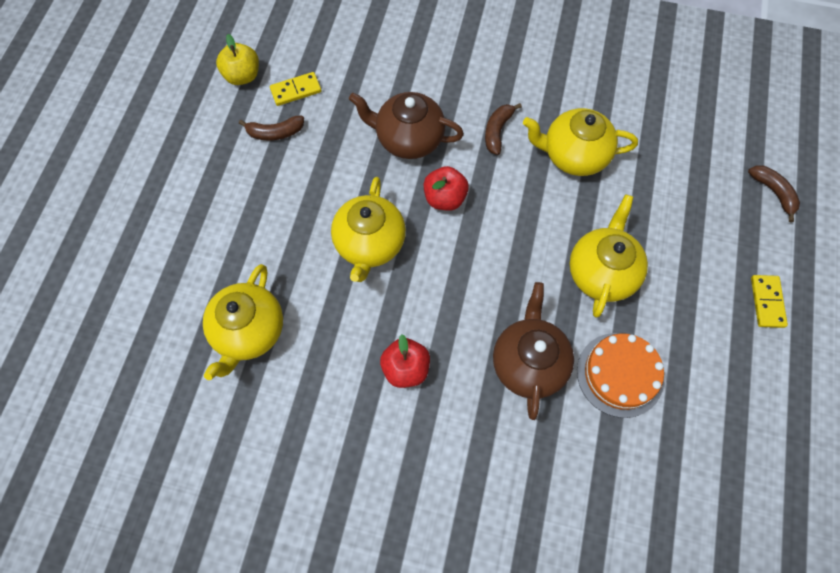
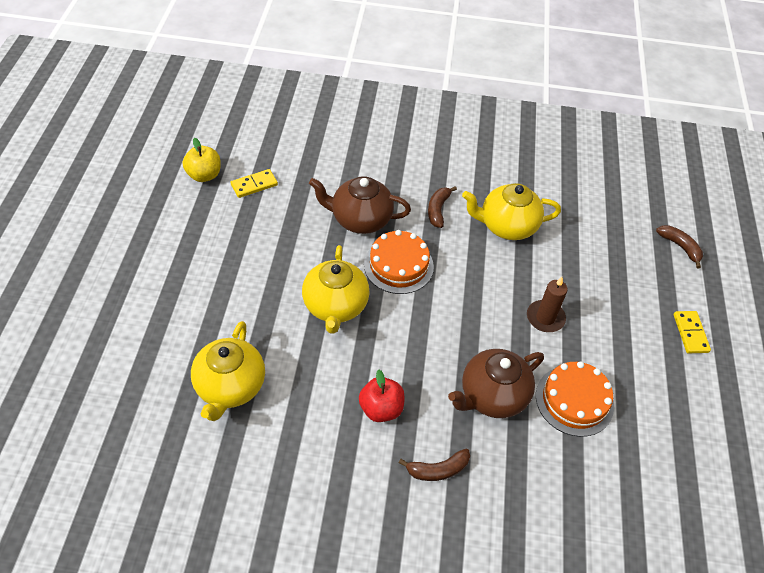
camera: 10 degrees left, 15 degrees down
(275, 133) = (238, 219): brown banana -> brown banana (438, 470)
(445, 198) = (398, 265): red apple -> orange cake
(528, 363) = (492, 396): brown teapot -> brown teapot turned 120 degrees counterclockwise
(601, 272) = (545, 318): yellow teapot -> brown candle

